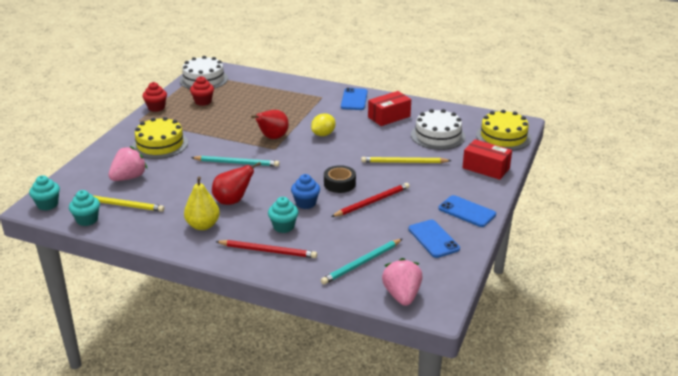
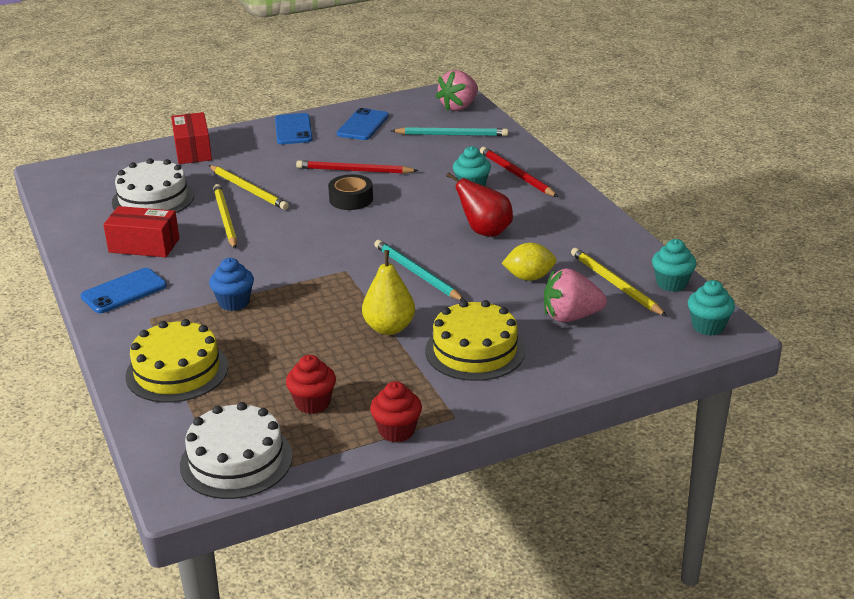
camera: 135 degrees left, 0 degrees up
(203, 225) = (548, 222): yellow pear -> yellow pear (389, 328)
(272, 138) = (322, 287): red pear -> none
(306, 203) = (416, 197): blue cupcake -> blue cupcake (234, 302)
(323, 134) = (259, 261): yellow lemon -> yellow lemon (529, 277)
(381, 144) = (225, 218): none -> yellow pencil
(503, 137) = (101, 167): yellow cake -> yellow cake (177, 371)

